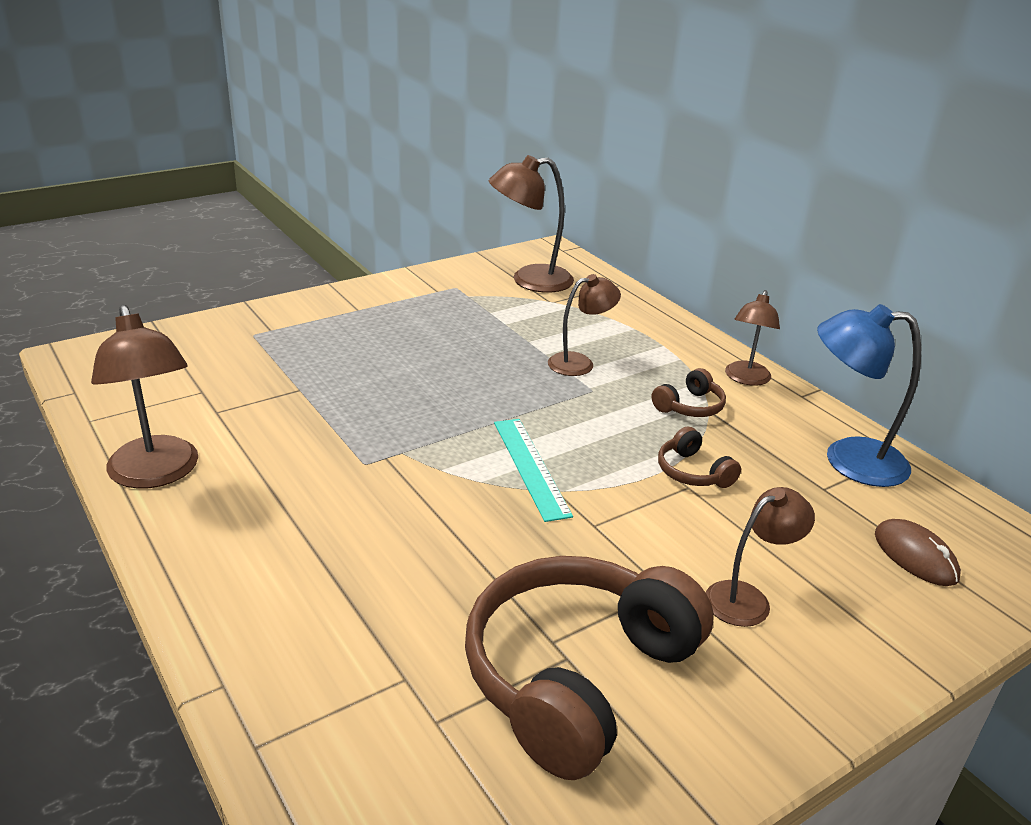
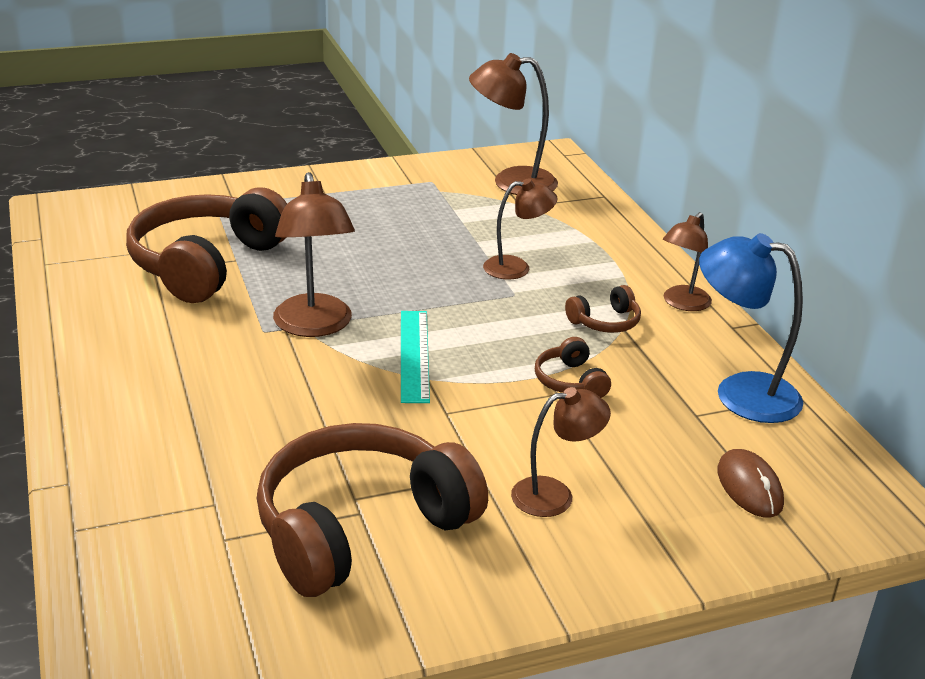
camera: 15 degrees right, 0 degrees up
(157, 474) = (82, 315): brown lamp -> brown lamp (314, 326)
(270, 397) = (206, 263): none -> brown headphones

